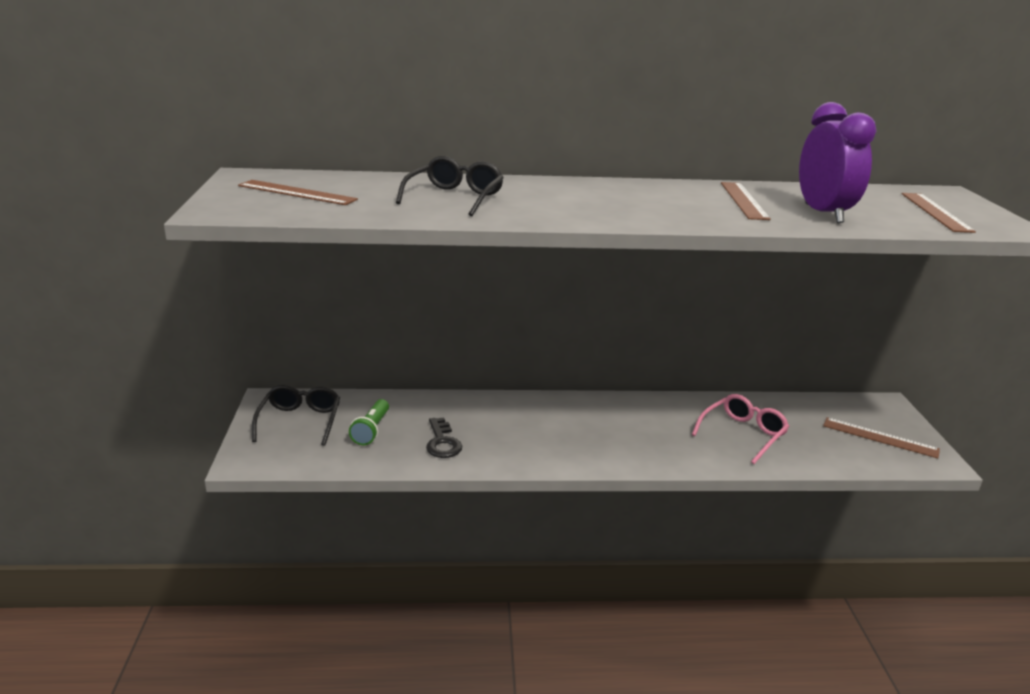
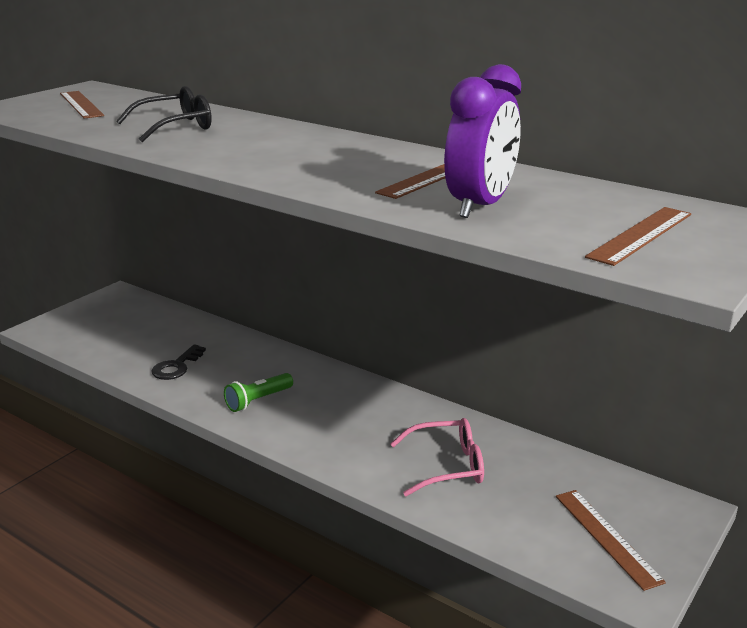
camera: 40 degrees right, 0 degrees up
(300, 421) = (111, 315): black glasses -> none
(371, 430) = (145, 339): green flashlight -> green flashlight (258, 401)

